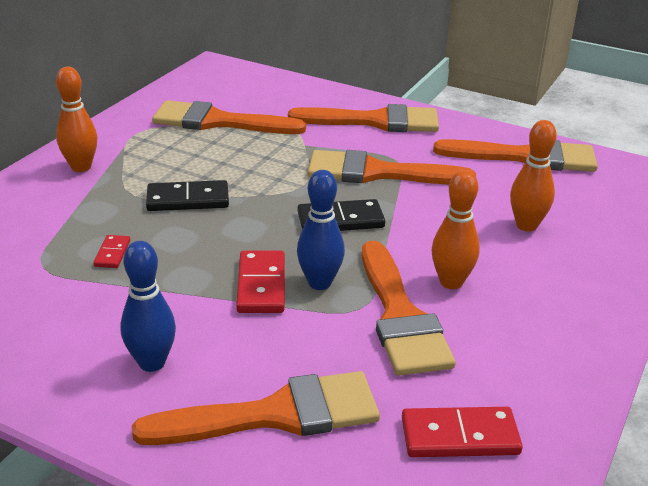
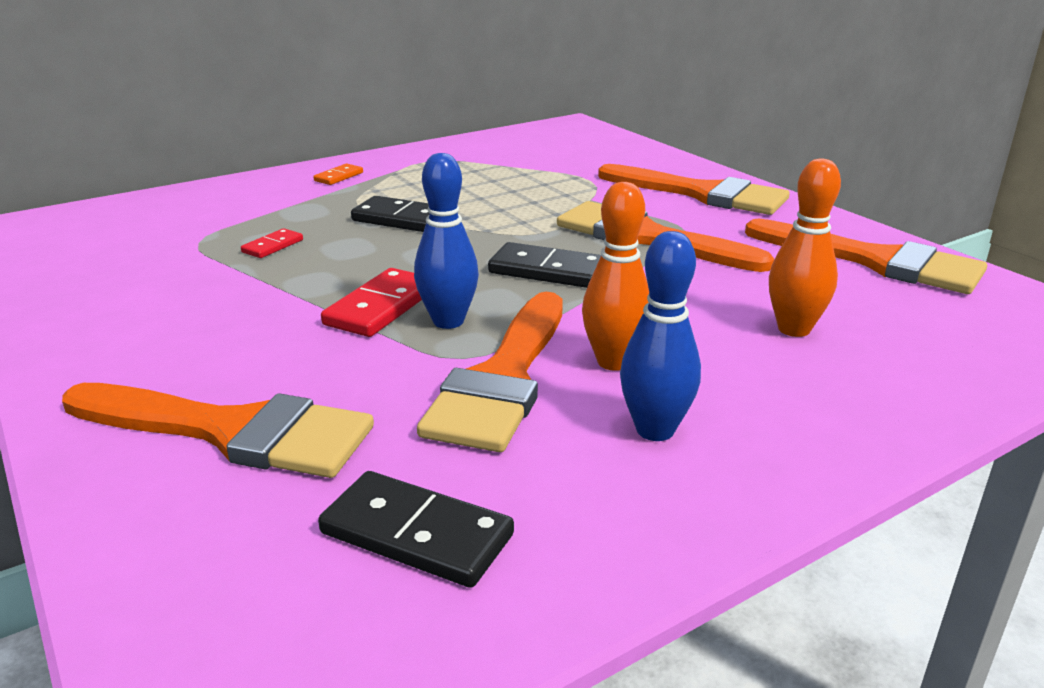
camera: 30 degrees right, 5 degrees down
(81, 167) = (338, 177): orange bowling pin -> orange domino
(152, 363) = (179, 344): blue bowling pin -> blue bowling pin (655, 430)
(218, 122) = (519, 166): orange brush -> none
(460, 436) = (416, 534): red domino -> black domino

